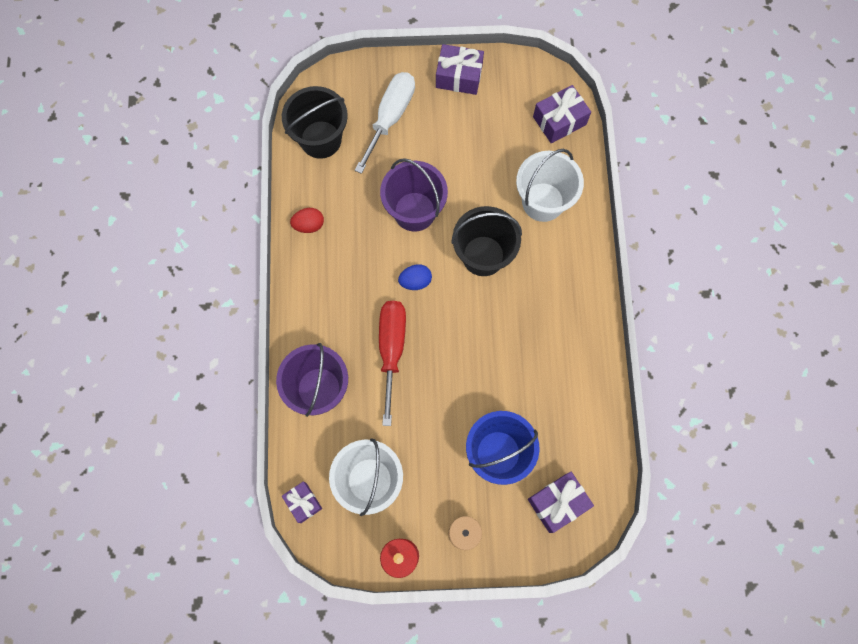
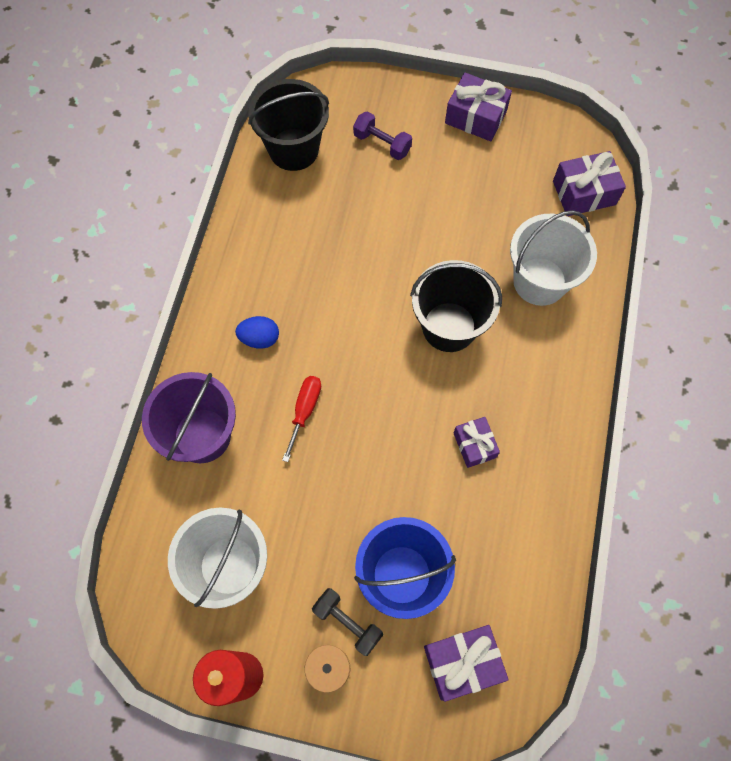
camera: 15 degrees right, 5 degrees down
(303, 502) = (138, 571): purple gift -> purple gift (474, 445)
(309, 225) = (250, 241): red egg -> none
(390, 117) = (382, 144): white screwdriver -> purple dumbbell
(391, 350) = (305, 411): red screwdriver -> red screwdriver, size x0.57
(414, 211) = (380, 255): purple bucket -> none
(415, 281) = (357, 336): blue egg -> blue egg (259, 338)
(468, 497) = (347, 622): none -> black dumbbell

